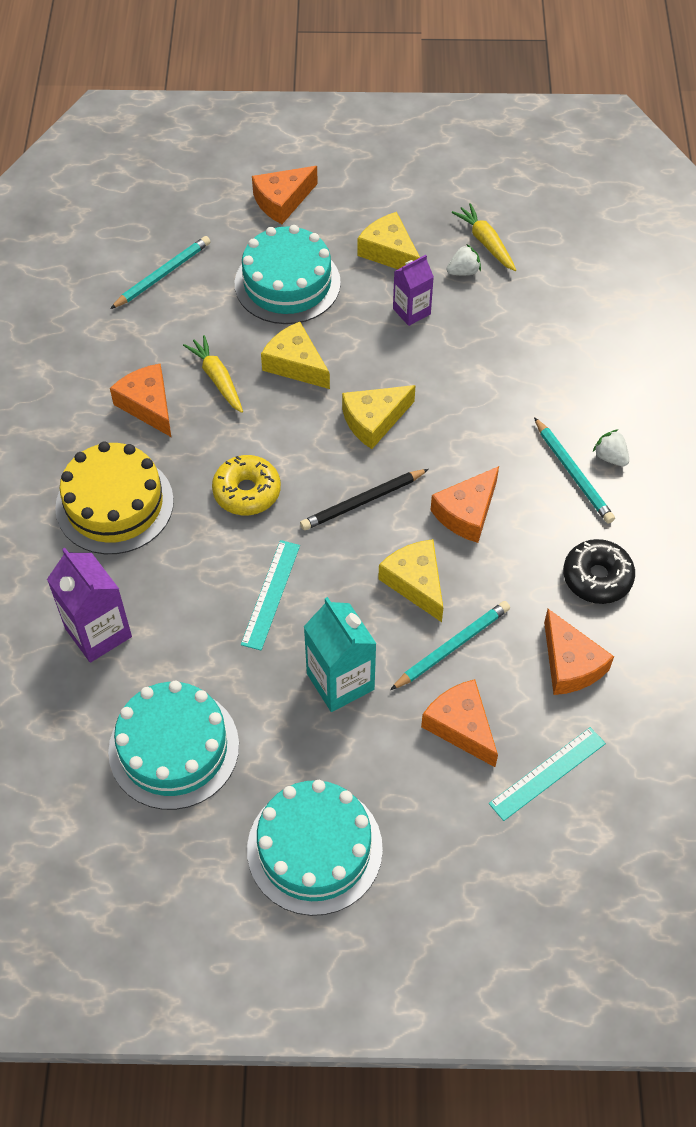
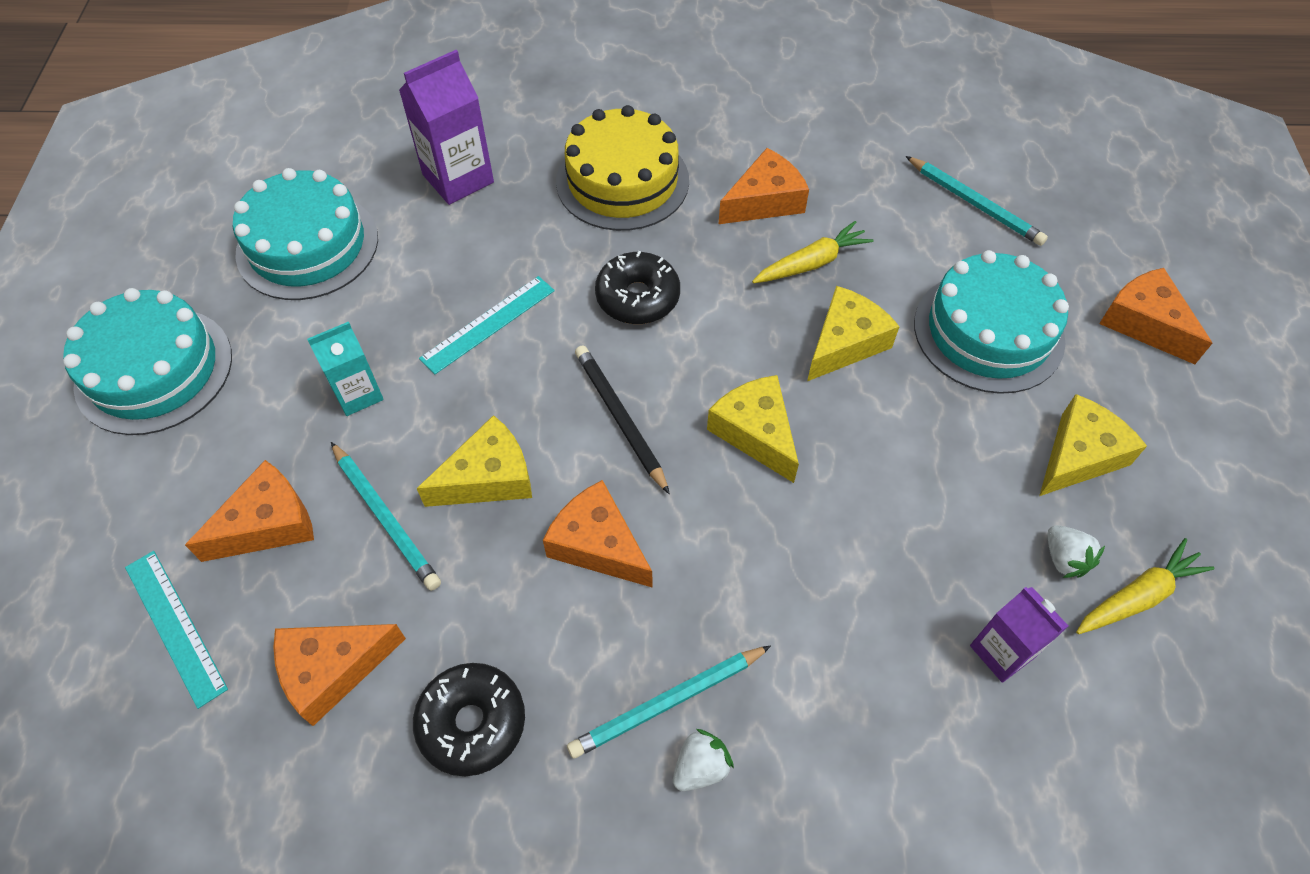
camera: 90 degrees right, 0 degrees up
(247, 492) = (637, 297): yellow donut -> black donut
(271, 594) = (488, 324): turquoise ruler -> turquoise ruler turned 60 degrees counterclockwise
(340, 681) = (358, 394): turquoise carton -> turquoise carton, size x0.65
(411, 311) = (965, 483): purple carton -> purple carton (1002, 651)

